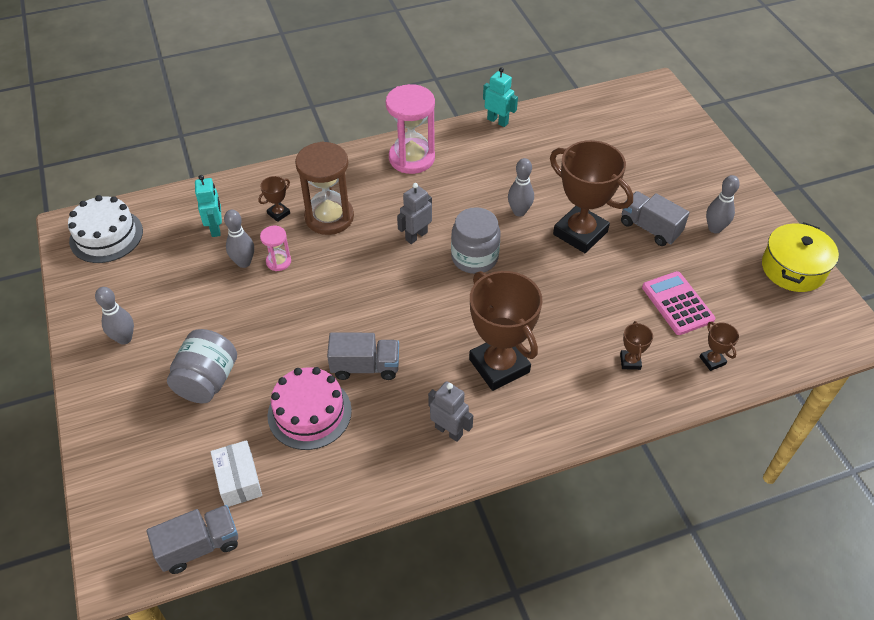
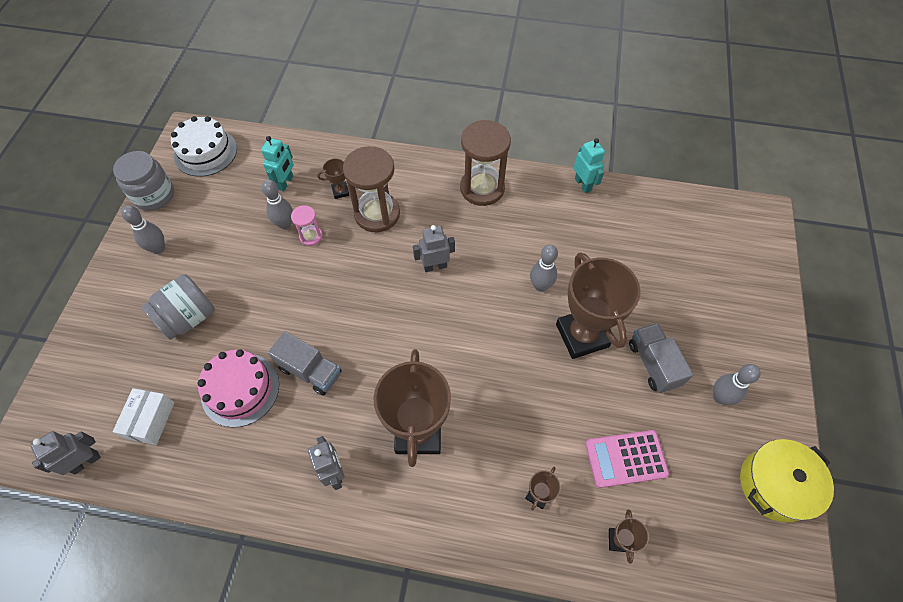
camera: 30 degrees right, 10 degrees up
(199, 546) = (86, 462): grey truck -> grey robot
(411, 158) = (482, 188): pink hourglass -> brown hourglass
(474, 257) = (470, 312): grey jar -> grey jar (154, 195)
(677, 303) = (626, 459): pink calculator -> pink calculator turned 105 degrees counterclockwise

